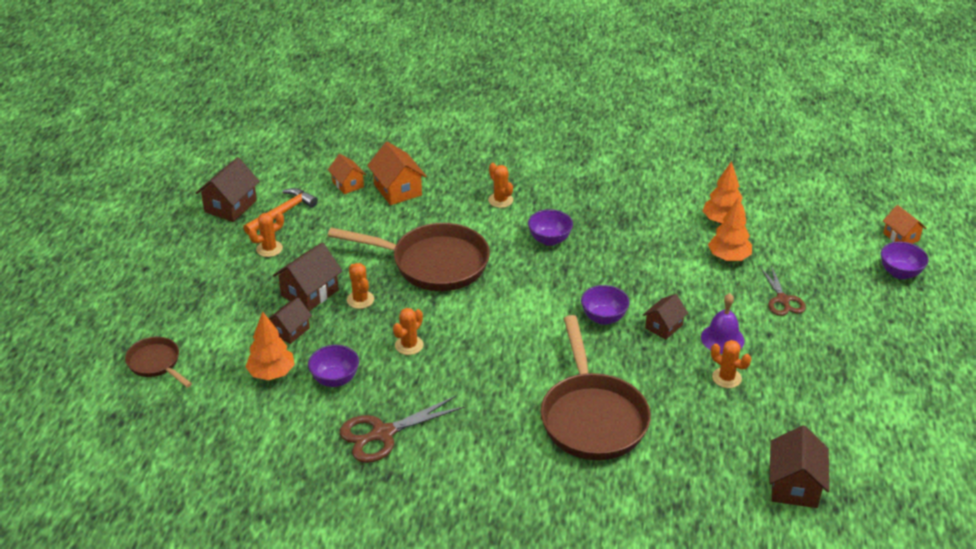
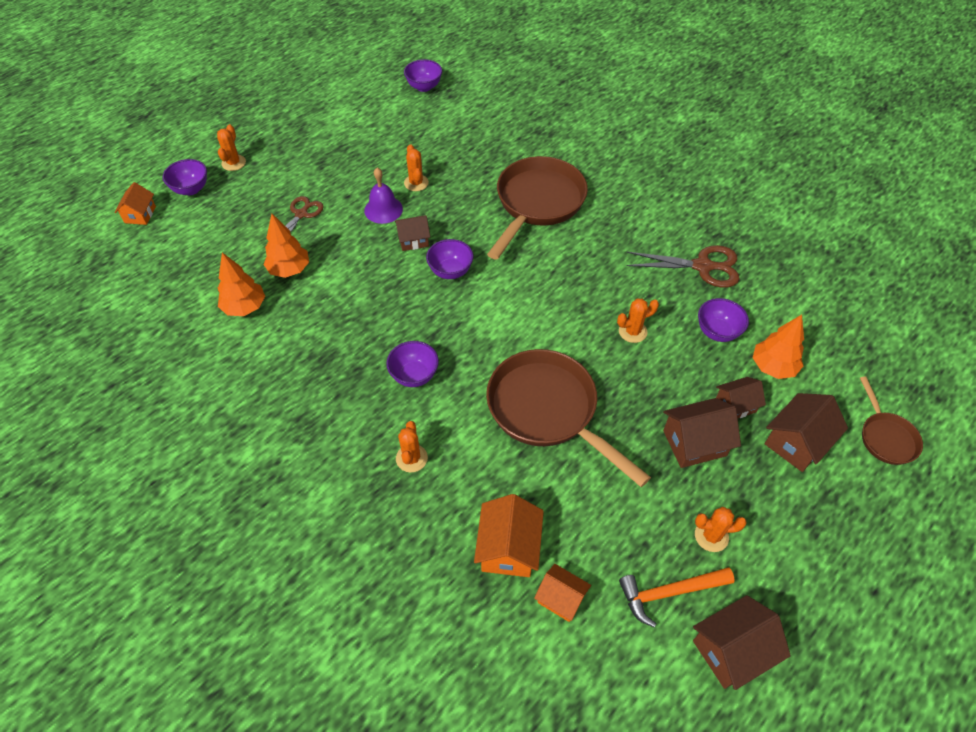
camera: 145 degrees left, 15 degrees up
(348, 184) = (561, 598): orange house -> orange house turned 60 degrees counterclockwise
(360, 300) = (647, 405): orange cactus -> orange cactus (233, 163)
(794, 485) = (456, 109): brown house -> brown house (796, 442)
(866, 497) = (424, 87): none -> purple bowl

